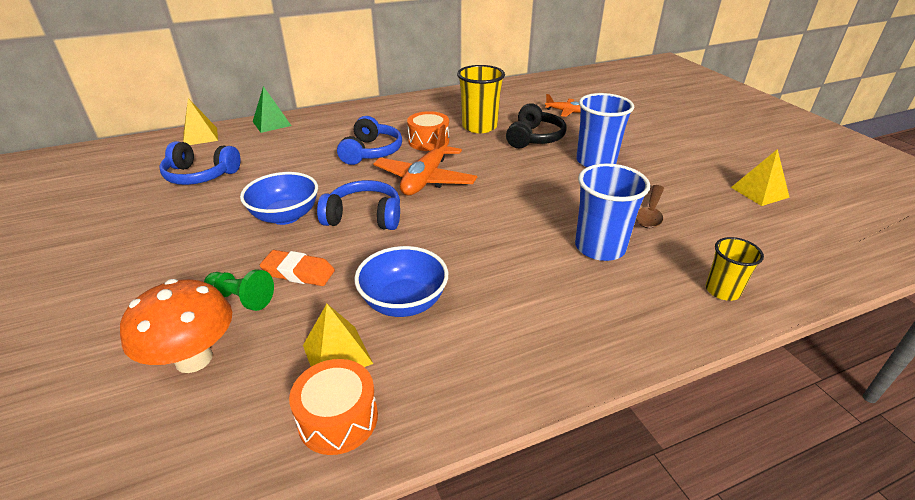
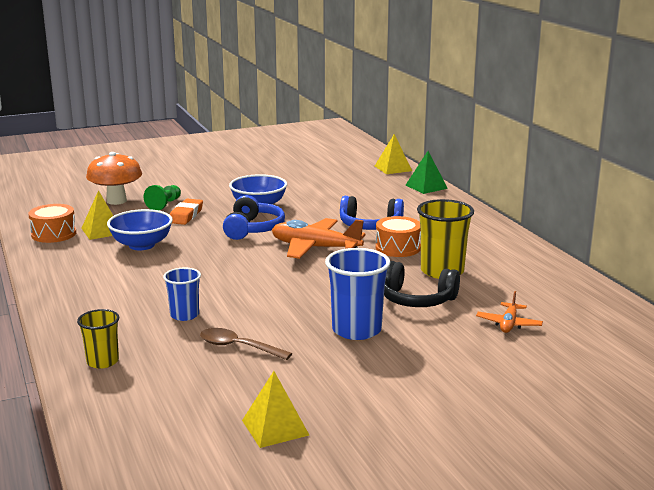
camera: 90 degrees right, 15 degrees down
(200, 175) = (323, 177): blue headphones -> none
(600, 247) = (184, 315): blue cup -> blue cup, size x0.60

